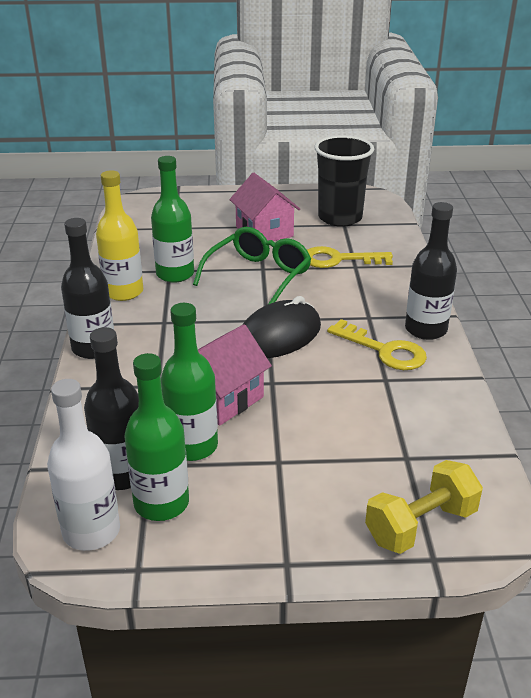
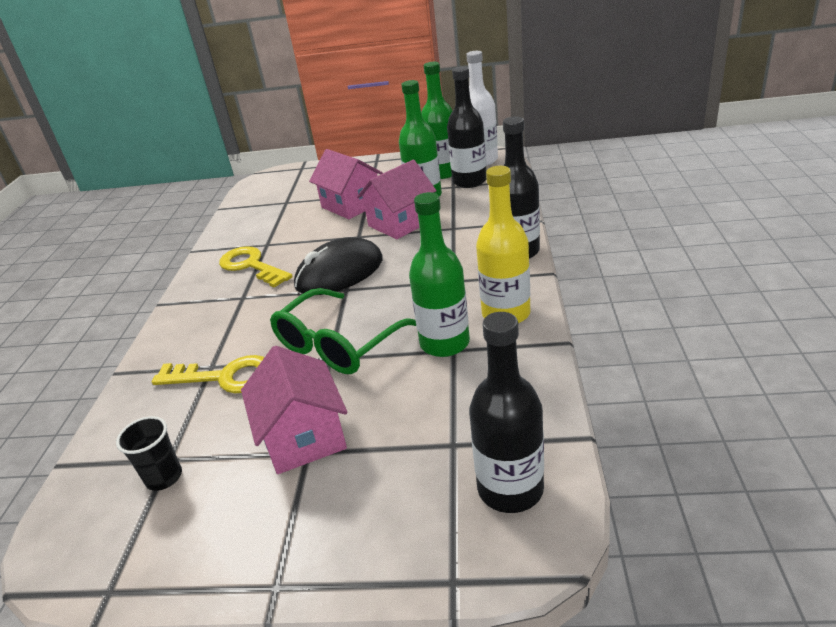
camera: 170 degrees left, 0 degrees up
(298, 439) = (351, 205): none -> pink house
(340, 218) = (164, 477): black cup -> black cup, size x0.48
(421, 525) = (299, 177): yellow dumbbell -> none
(425, 329) = (199, 287): black bottle -> black bottle (510, 489)

